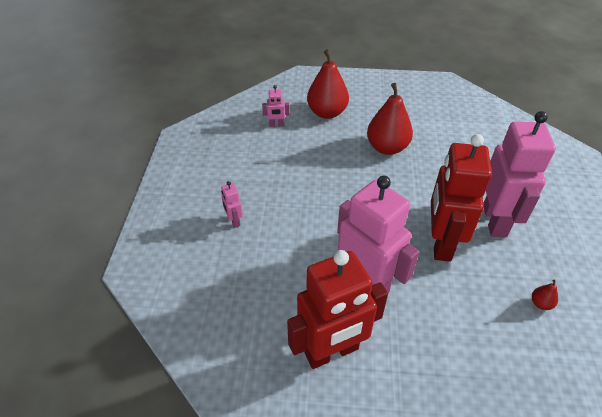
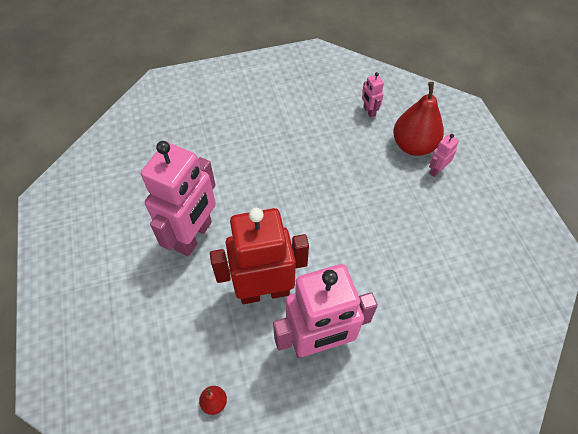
camera: 70 degrees right, 10 degrees up
(234, 221) = (230, 122): pink robot -> pink robot (436, 170)
(332, 352) = (117, 228): red robot -> none
(387, 147) = (386, 213): red pear -> none

